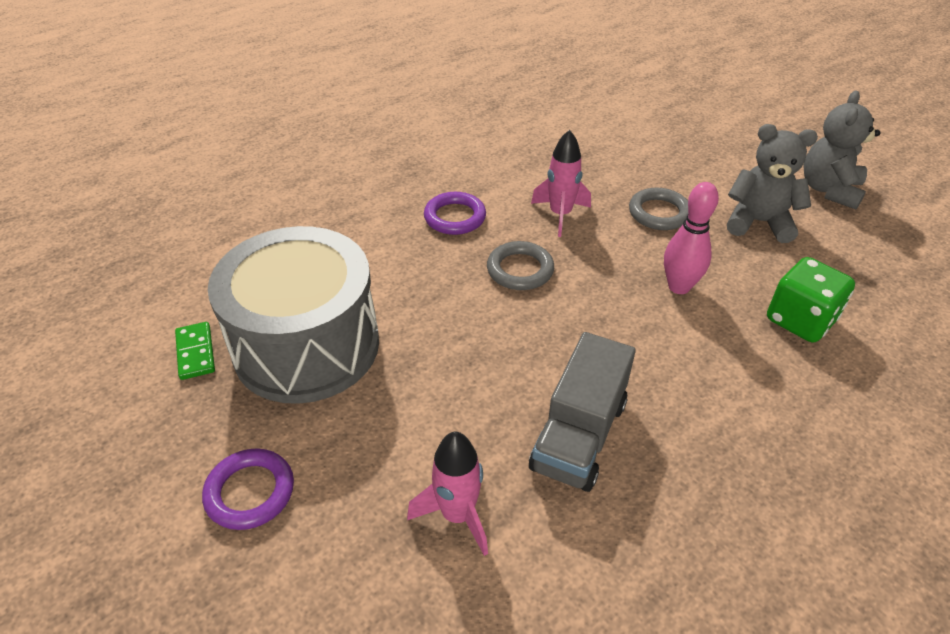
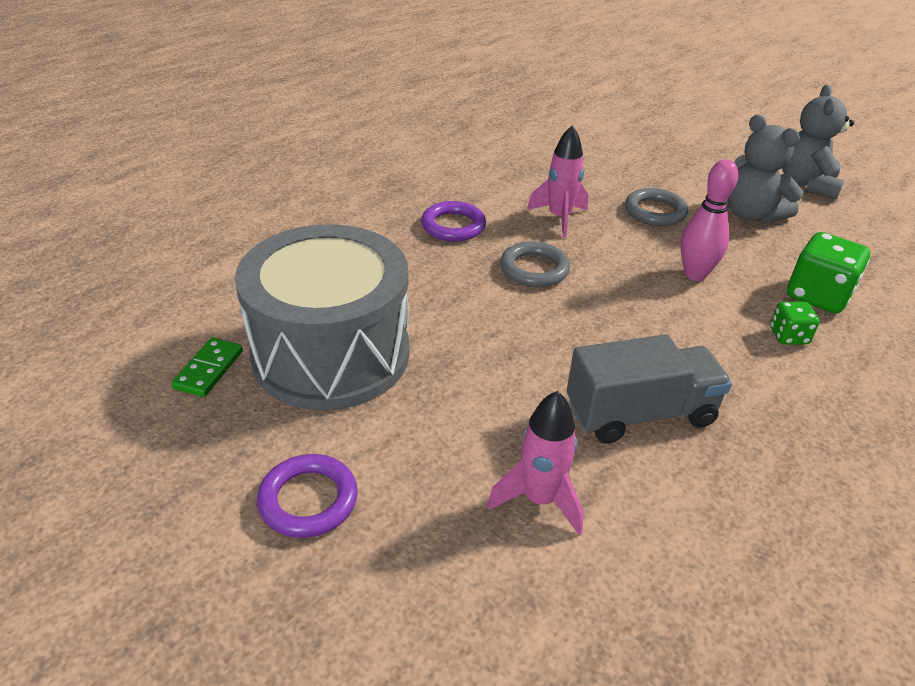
camera: 10 degrees left, 5 degrees down
(195, 352) = (208, 369): green domino -> green domino turned 45 degrees clockwise
(579, 435) = (640, 414): grey truck -> grey truck turned 120 degrees counterclockwise
(755, 363) = (788, 336): none -> green dice
(758, 222) = (751, 215): grey teddy bear -> grey teddy bear turned 135 degrees counterclockwise

